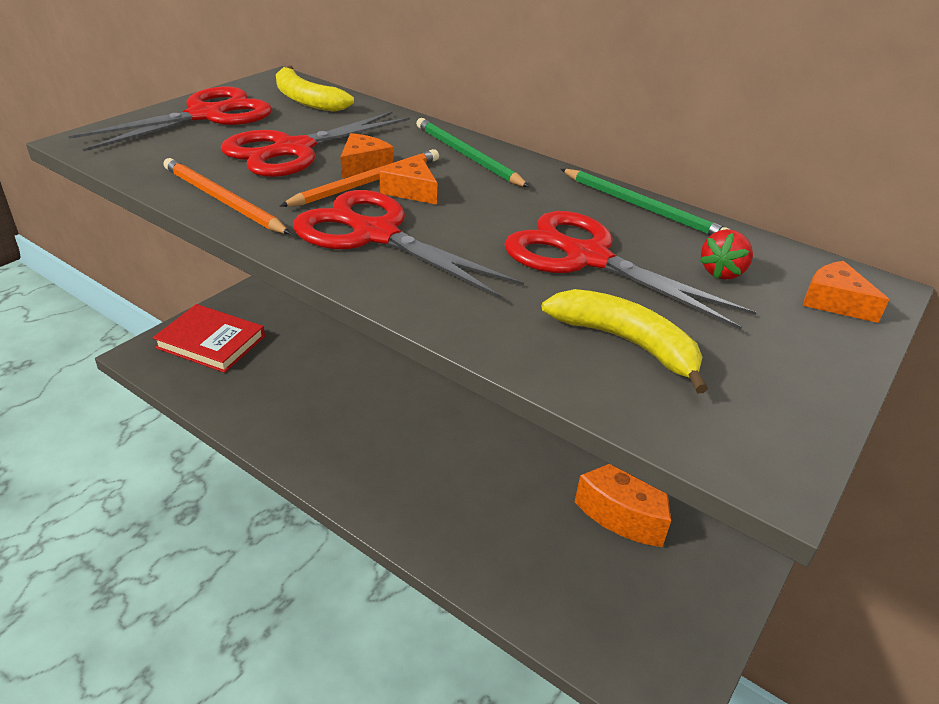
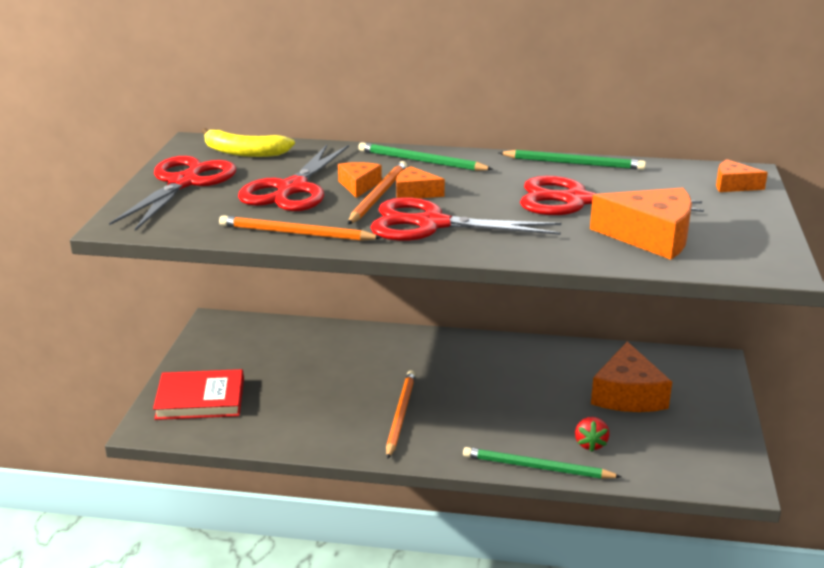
camera: 25 degrees left, 10 degrees down
(366, 432) = (400, 415): none -> orange pencil
(445, 558) = (536, 467): none -> green pencil
(627, 343) = (650, 237): yellow banana -> orange cheese
(722, 272) = (660, 187): red strawberry -> red strawberry (590, 444)

